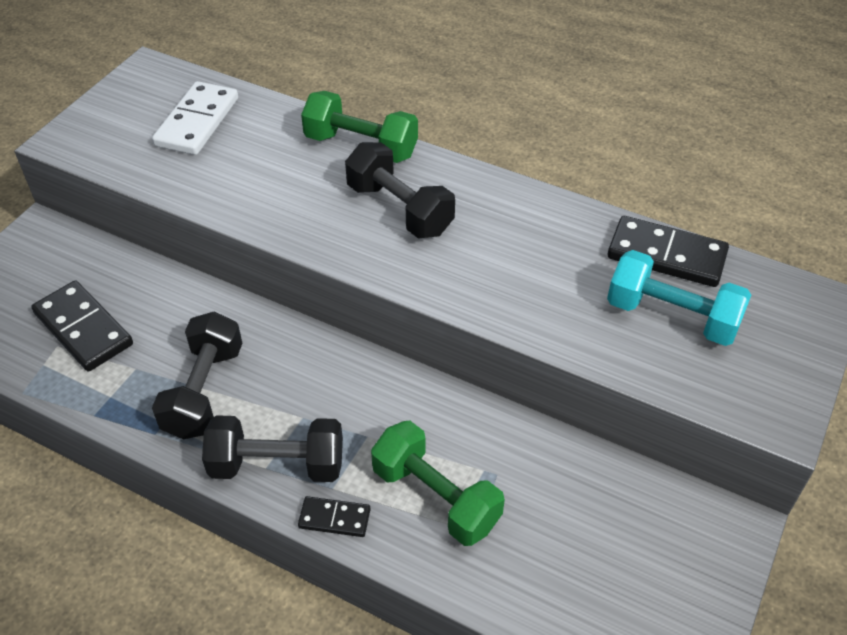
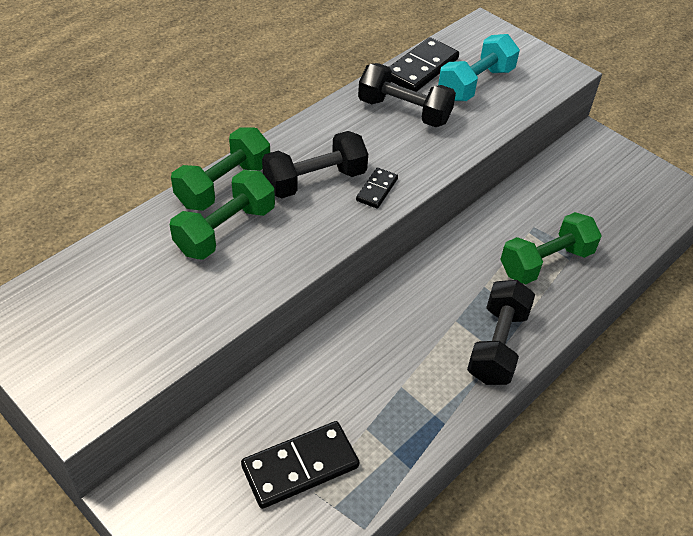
camera: 75 degrees left, 0 degrees up
(197, 122) = (118, 290): white domino -> none
(204, 391) = (409, 381): black dumbbell -> black dumbbell (404, 111)
(297, 165) = (225, 230): none -> green dumbbell
(334, 518) = (551, 321): black domino -> black domino (377, 190)

